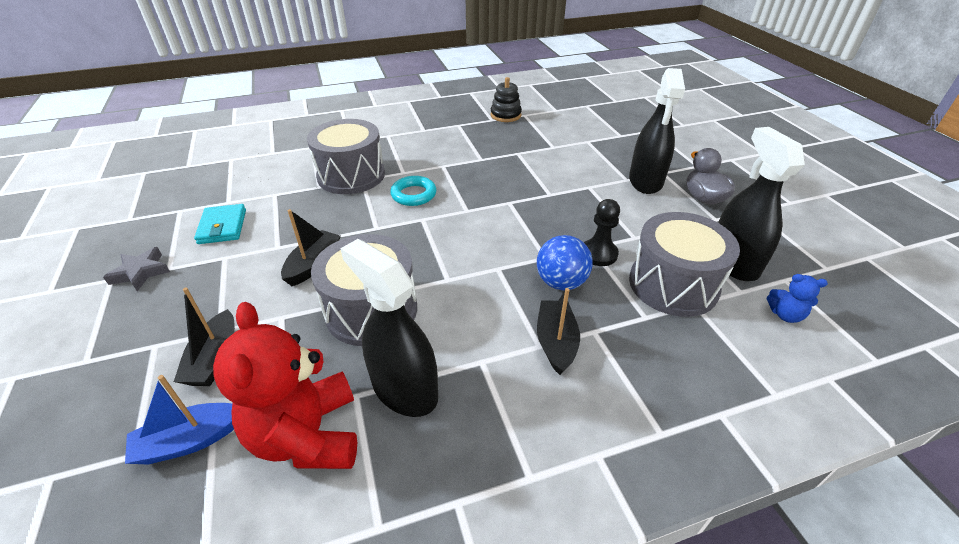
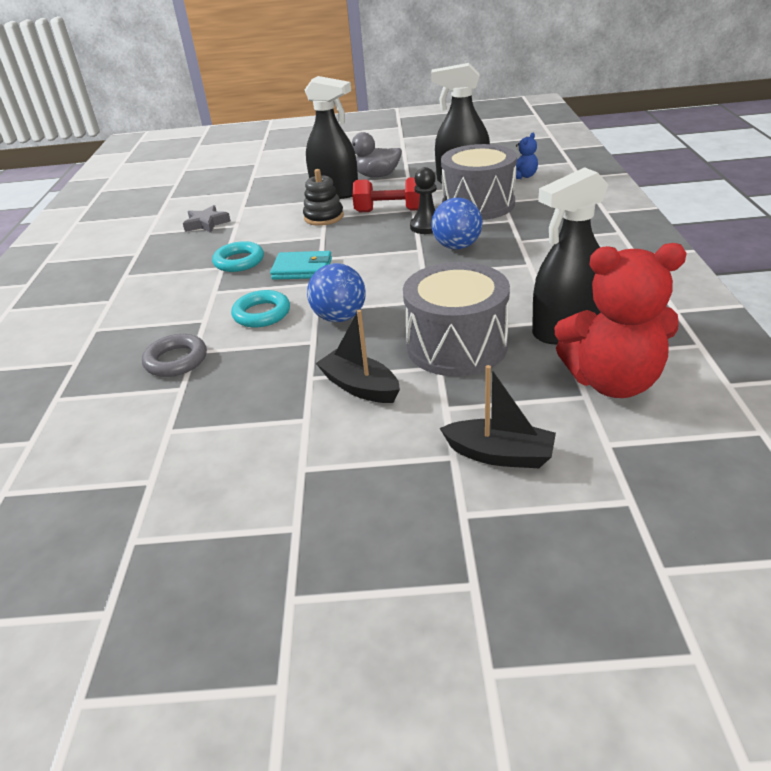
camera: 70 degrees left, 5 degrees down
(140, 272) = (290, 561): grey star -> grey star (206, 223)
(190, 441) = (615, 459): blue boat -> none
(223, 226) = (220, 479): turquoise wallet -> turquoise wallet (302, 269)
(351, 175) = (176, 360): grey drum -> grey ring
(412, 233) = (339, 317): none -> blue ball
(492, 164) = (239, 261): none -> turquoise ring
(505, 115) = (136, 244): black stacking toy -> black stacking toy (324, 217)
(556, 342) = (527, 257): black boat -> none
(622, 223) = (390, 211): none -> red dumbbell

